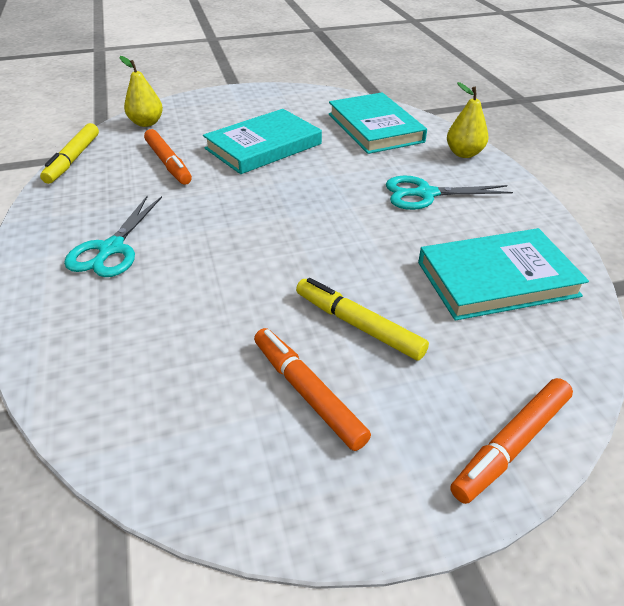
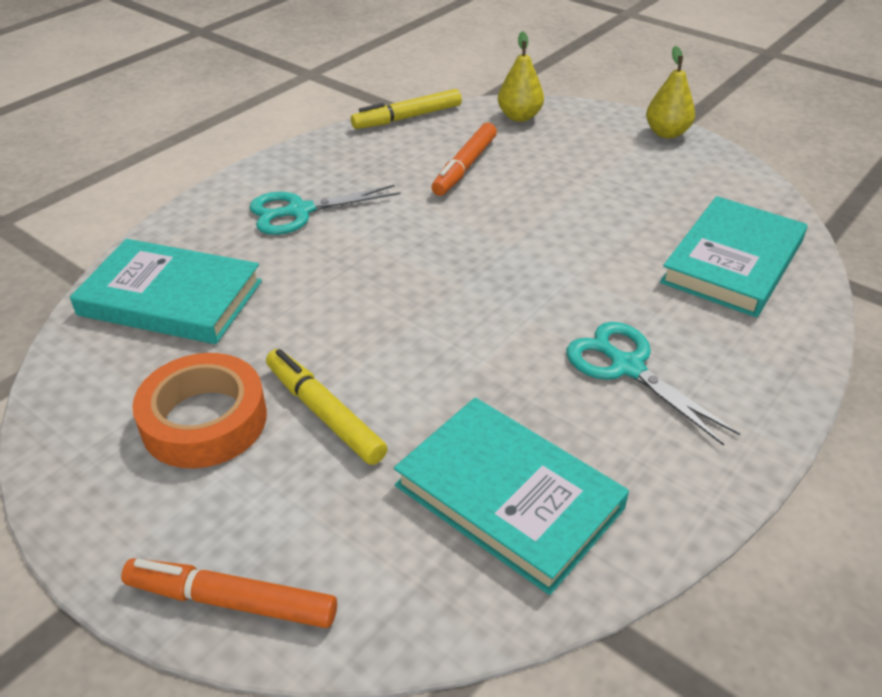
camera: 55 degrees right, 0 degrees up
(263, 146) = (573, 204): turquoise book -> turquoise book (171, 298)
(307, 393) = (204, 420): orange marker -> orange tape
(358, 325) = (324, 413): yellow marker -> yellow marker turned 45 degrees counterclockwise
(464, 153) = (776, 364): yellow pear -> yellow pear (666, 133)

